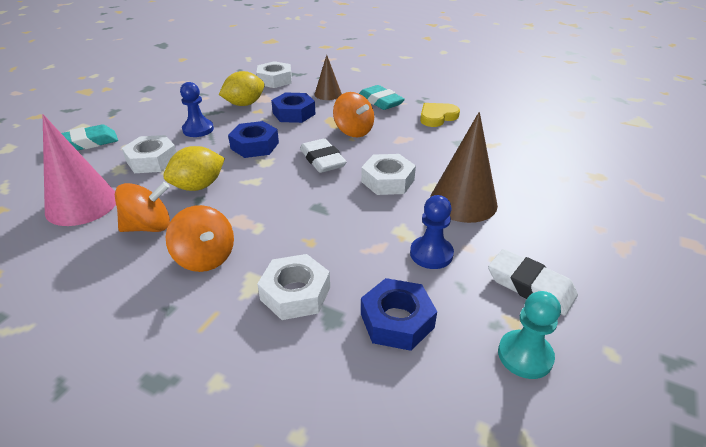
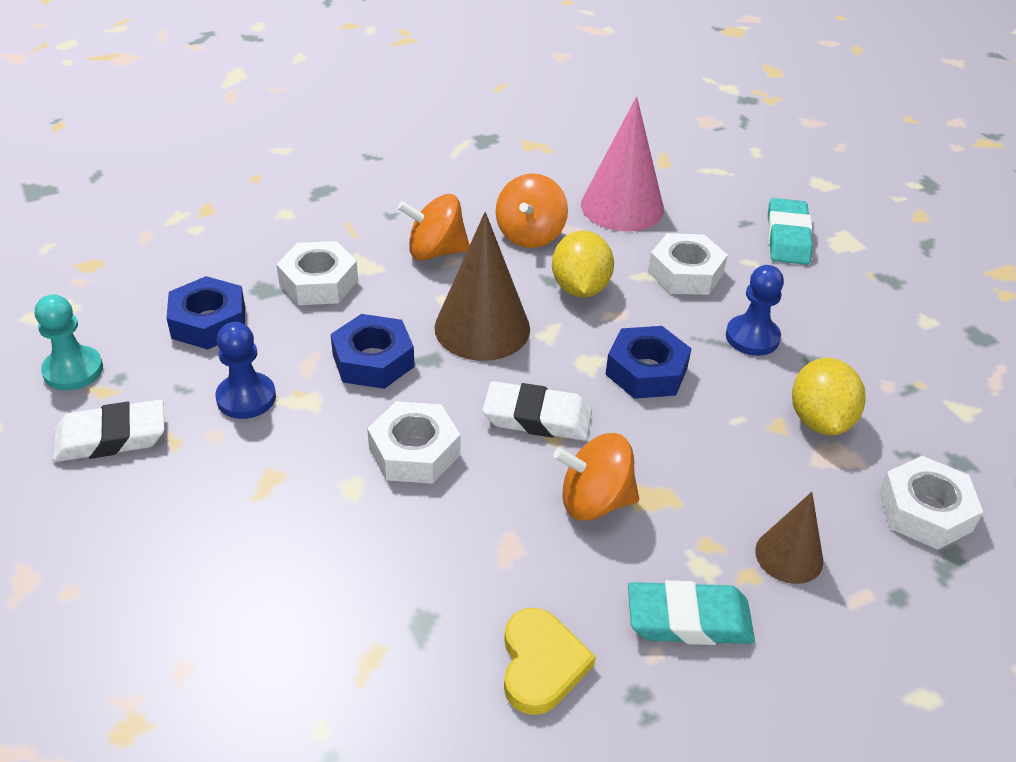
camera: 125 degrees right, 5 degrees up
(294, 113) = (730, 463): blue nut -> blue nut (373, 360)
(463, 201) = (285, 494): brown cone -> brown cone (482, 328)

